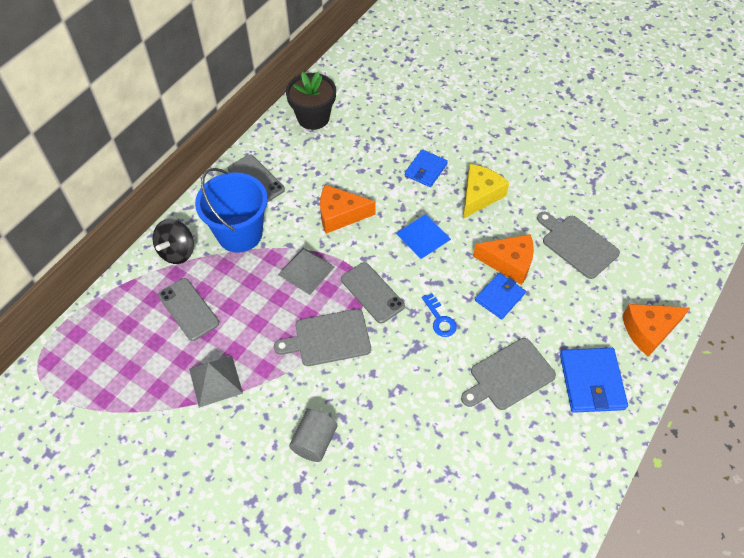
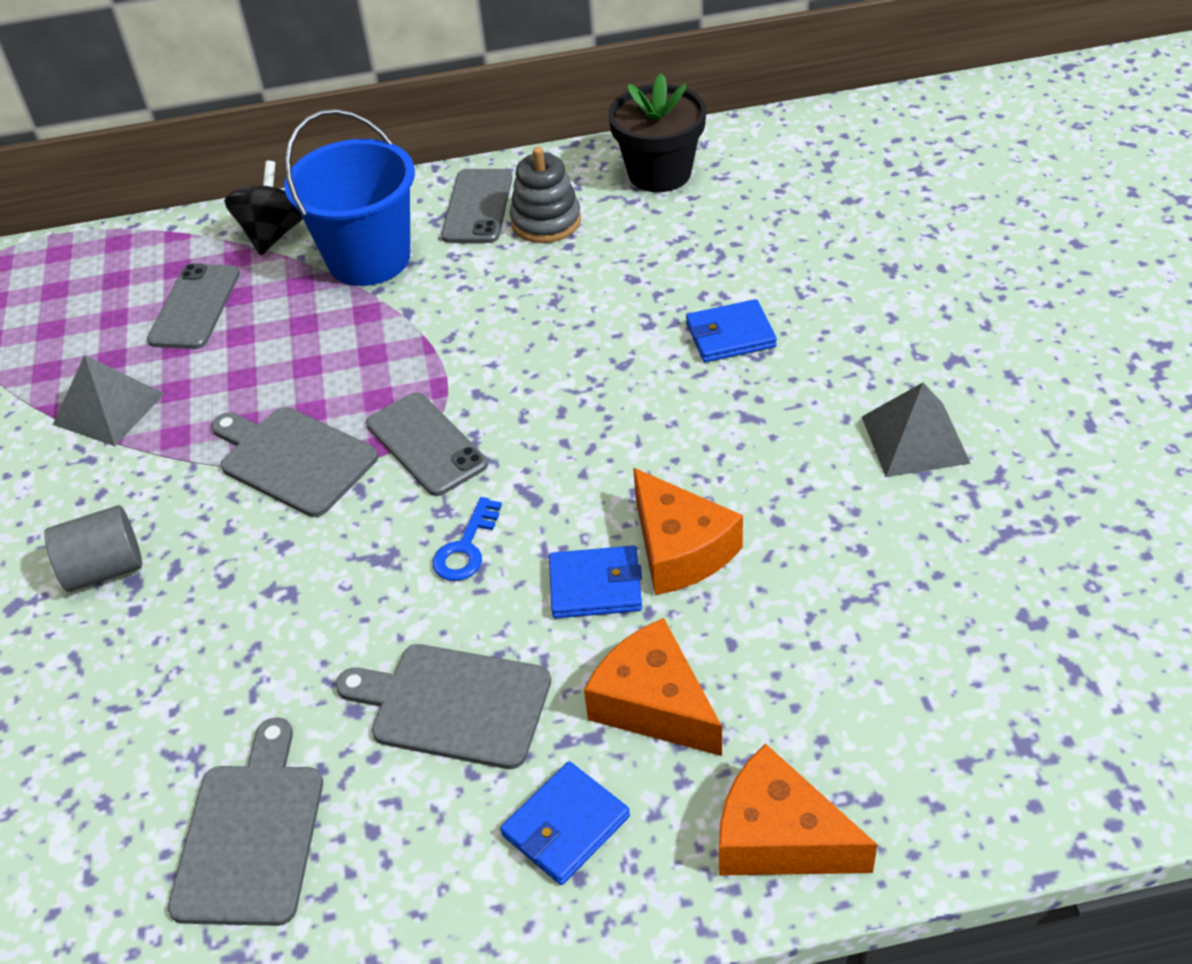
camera: 50 degrees right, 10 degrees down
(177, 252) = (273, 234): black spinning top -> black spinning top turned 120 degrees clockwise
(294, 168) = (546, 222): none -> grey stacking toy
(306, 270) = (384, 357): grey pyramid -> grey pyramid (915, 439)
(340, 215) = (523, 317): orange cheese -> orange cheese (654, 704)
(372, 292) = (426, 444): grey phone -> grey phone turned 45 degrees counterclockwise
(423, 236) = (600, 421): blue pyramid -> none
(479, 195) = (767, 424): yellow cheese -> none
(577, 244) = (837, 607): grey cutting board -> grey cutting board (251, 835)
(591, 382) = (566, 826): blue wallet -> blue wallet, size x0.67

